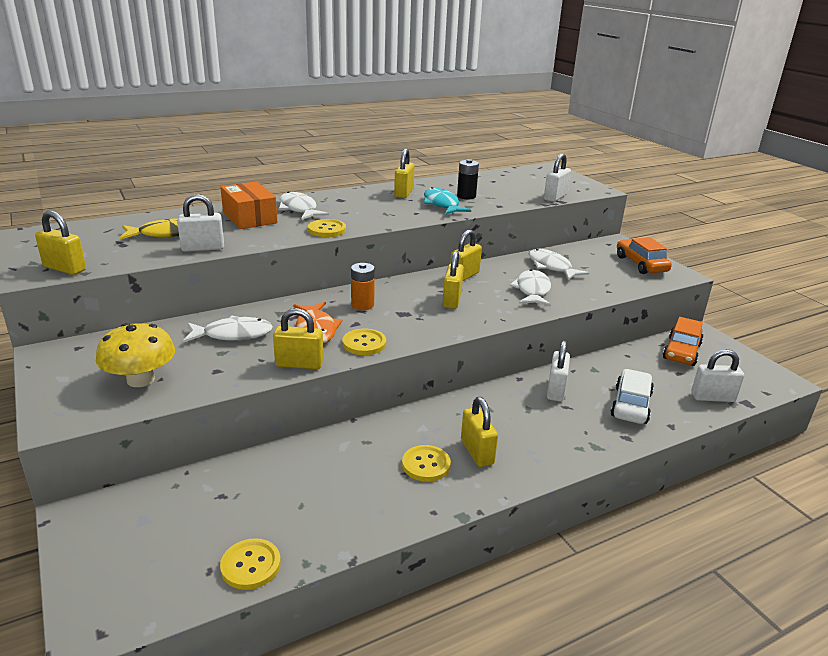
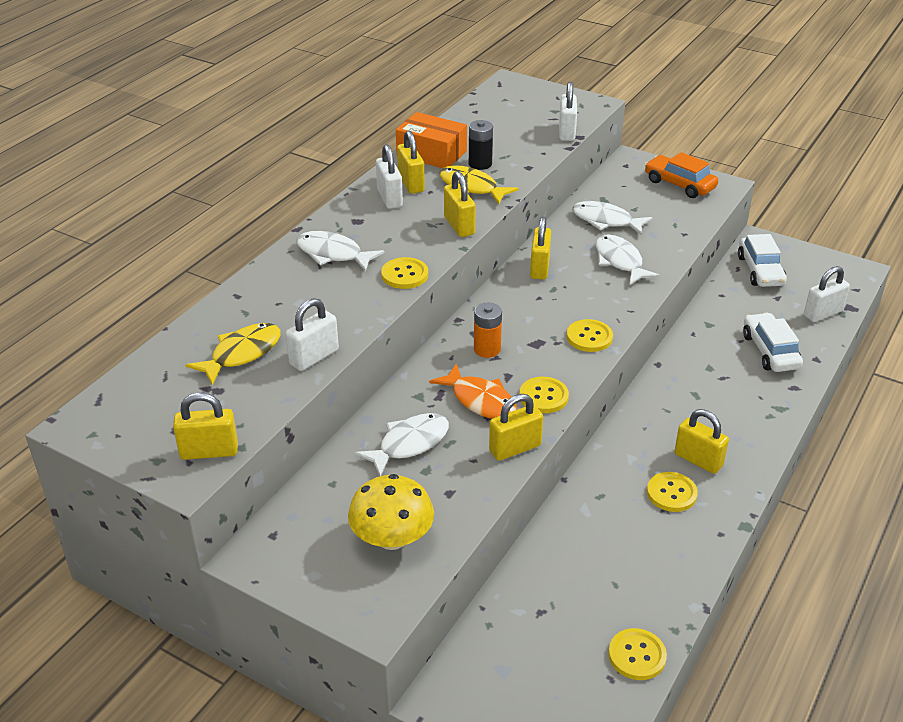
camera: 30 degrees left, 10 degrees up
(249, 217) = (297, 290): orange box -> orange box (431, 153)
(442, 204) = (471, 187): turquoise fish -> yellow fish
(448, 323) = (589, 337): none -> yellow button
(452, 300) = (562, 306): yellow padlock -> yellow padlock (459, 226)
(556, 390) = (699, 363): white padlock -> white padlock (389, 198)
(681, 351) = (760, 271): orange car -> white car

